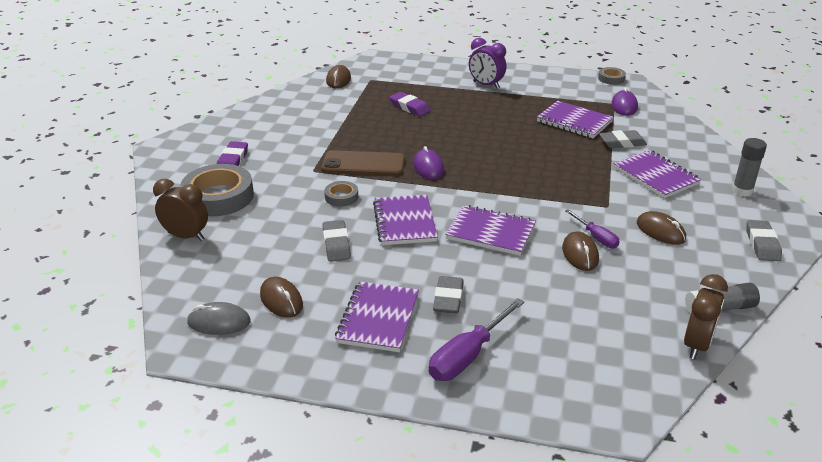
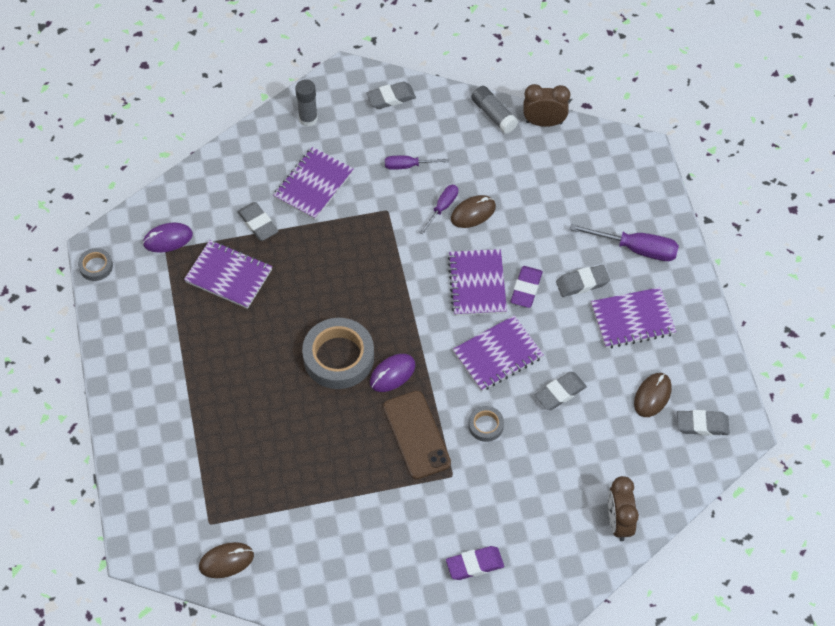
camera: 115 degrees left, 25 degrees up
(218, 197) = (544, 535): grey tape -> grey tape (338, 357)
(219, 322) = (702, 425): grey mouse -> grey eraser
(410, 107) = (267, 446): purple eraser -> purple eraser (526, 289)
(486, 85) = (170, 389): purple clock -> none
(574, 122) = (229, 275): purple notebook -> purple notebook turned 75 degrees counterclockwise
(660, 231) = (408, 166): brown mouse -> purple screwdriver

